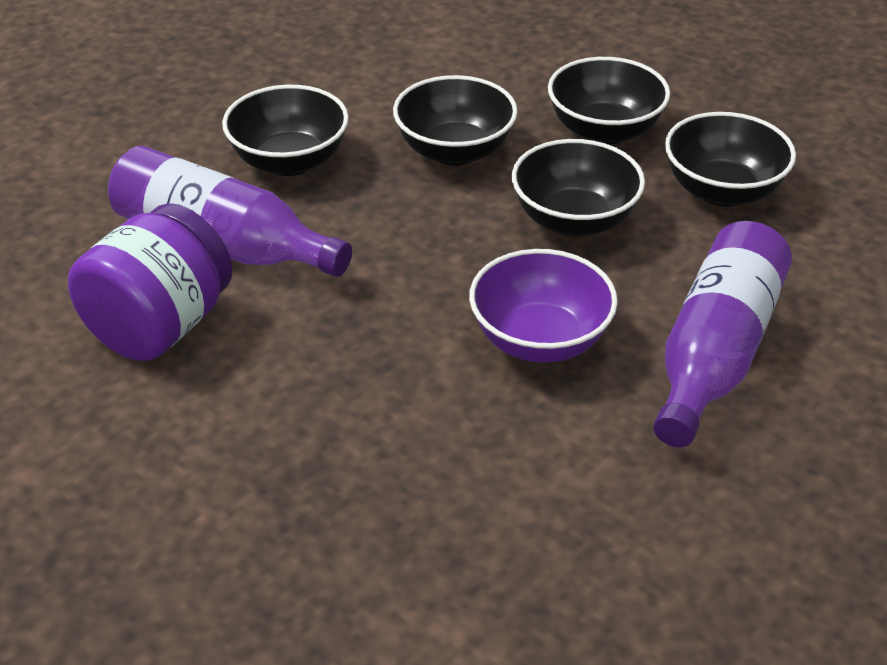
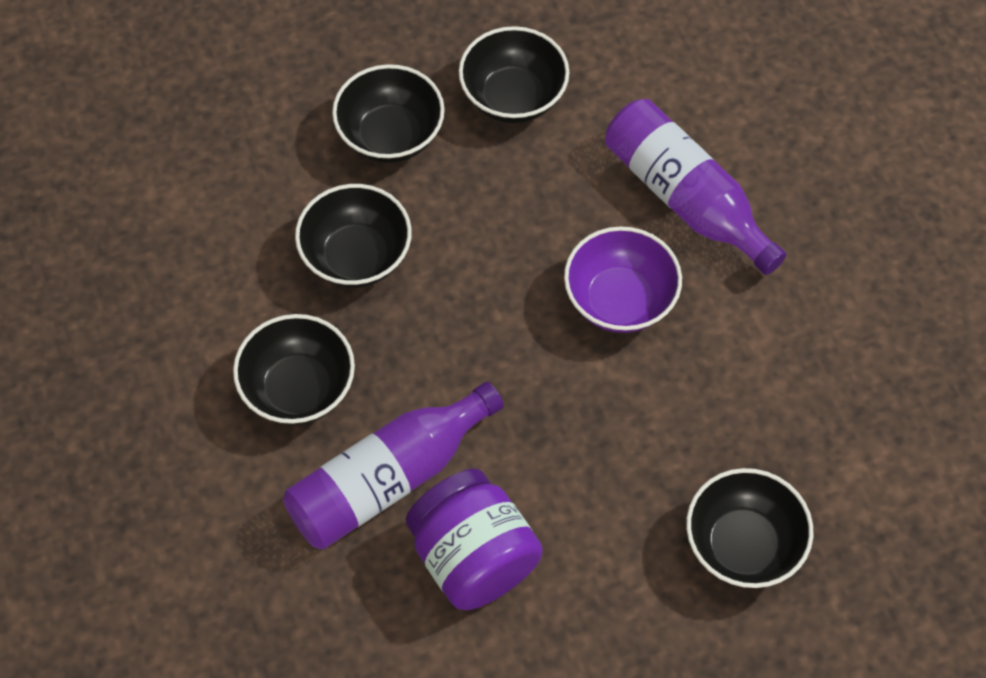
camera: 65 degrees left, 20 degrees up
(574, 220) = (495, 213): black bowl -> black bowl (743, 544)

